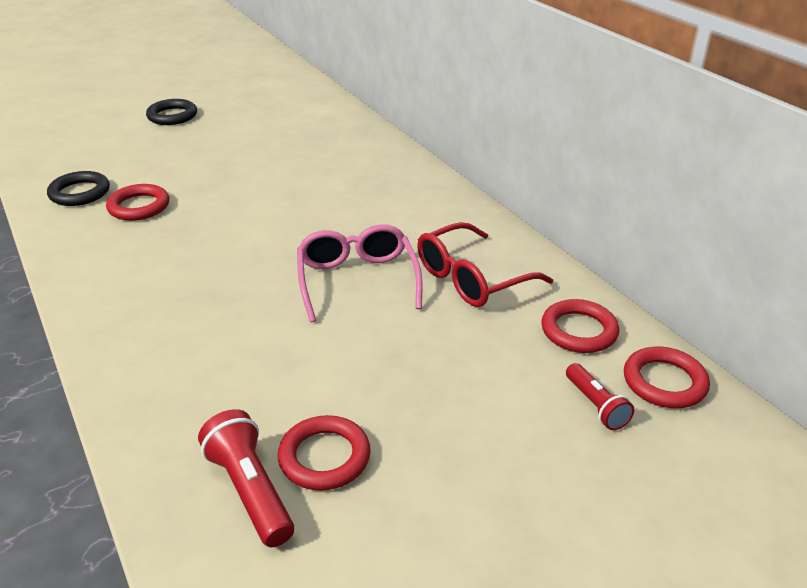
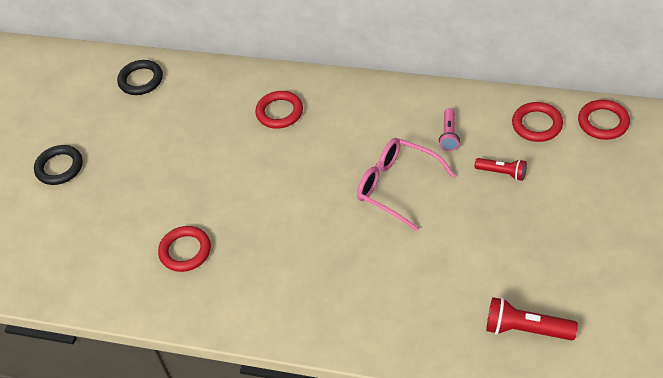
camera: 40 degrees left, 15 degrees up
(80, 193) = (124, 276): black ring -> black ring (141, 80)
(324, 457) = (530, 287): red ring -> red ring (279, 112)
(472, 278) = (449, 135): red glasses -> pink flashlight
(596, 406) = (594, 159): red flashlight -> red flashlight (502, 173)

